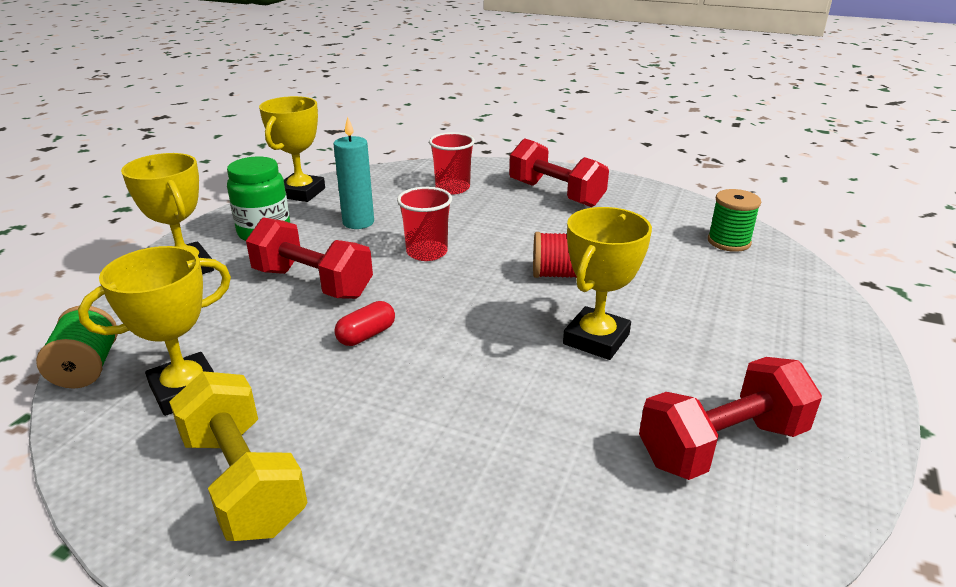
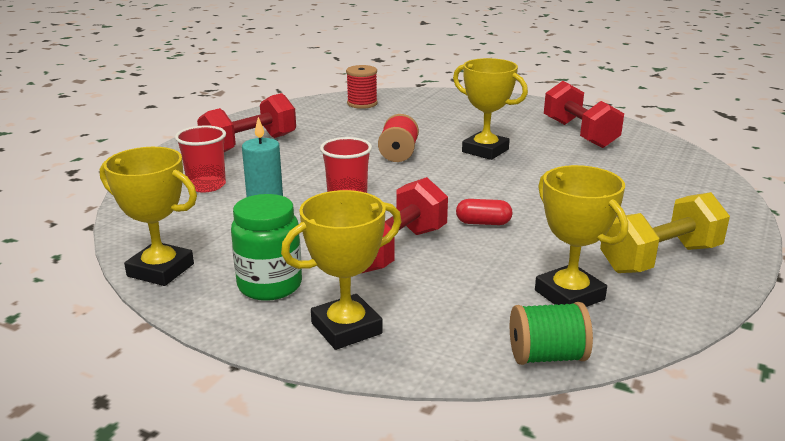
camera: 85 degrees left, 5 degrees down
(366, 335) = (483, 223): red capsule -> red capsule turned 45 degrees counterclockwise
(728, 242) = (362, 103): green spool -> red spool

